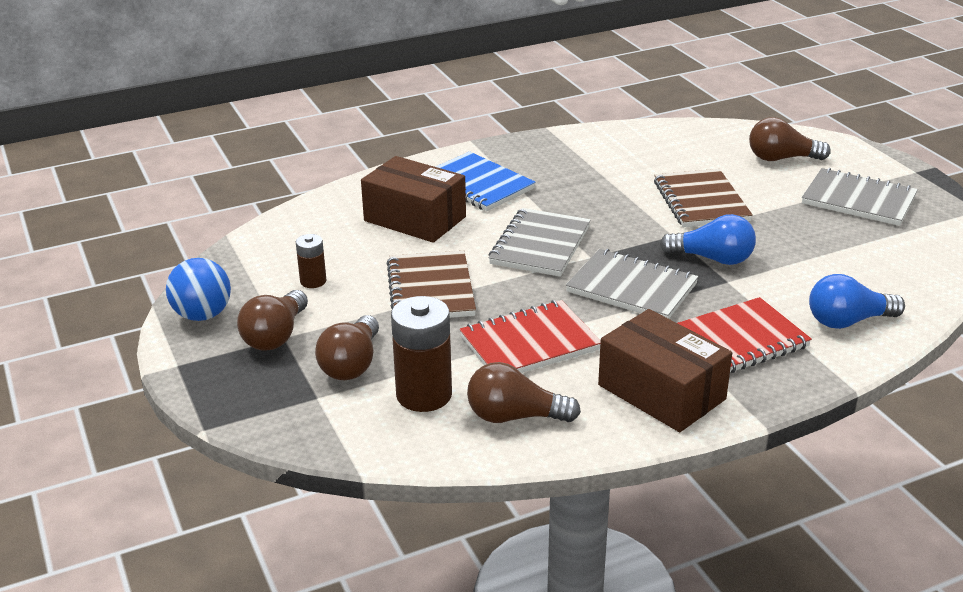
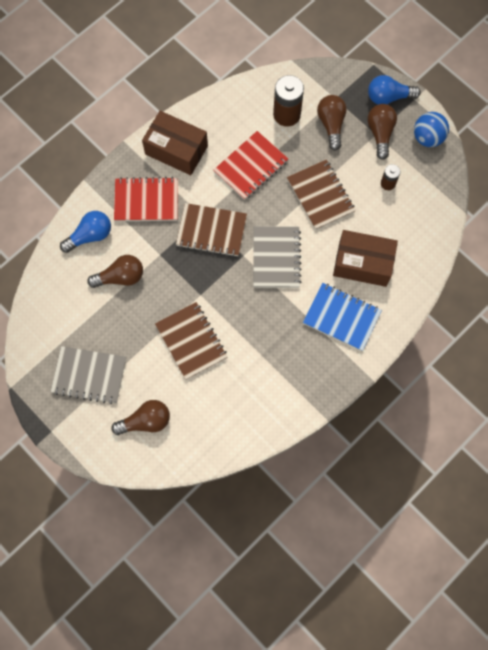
camera: 160 degrees right, 40 degrees up
(514, 416) = (239, 113): brown light bulb -> brown light bulb (120, 277)
(631, 288) = (211, 231): grey notebook -> brown notebook
(712, 259) = (172, 275): blue light bulb -> blue light bulb (388, 97)
(737, 341) = (146, 201): red notebook -> red notebook turned 45 degrees clockwise

